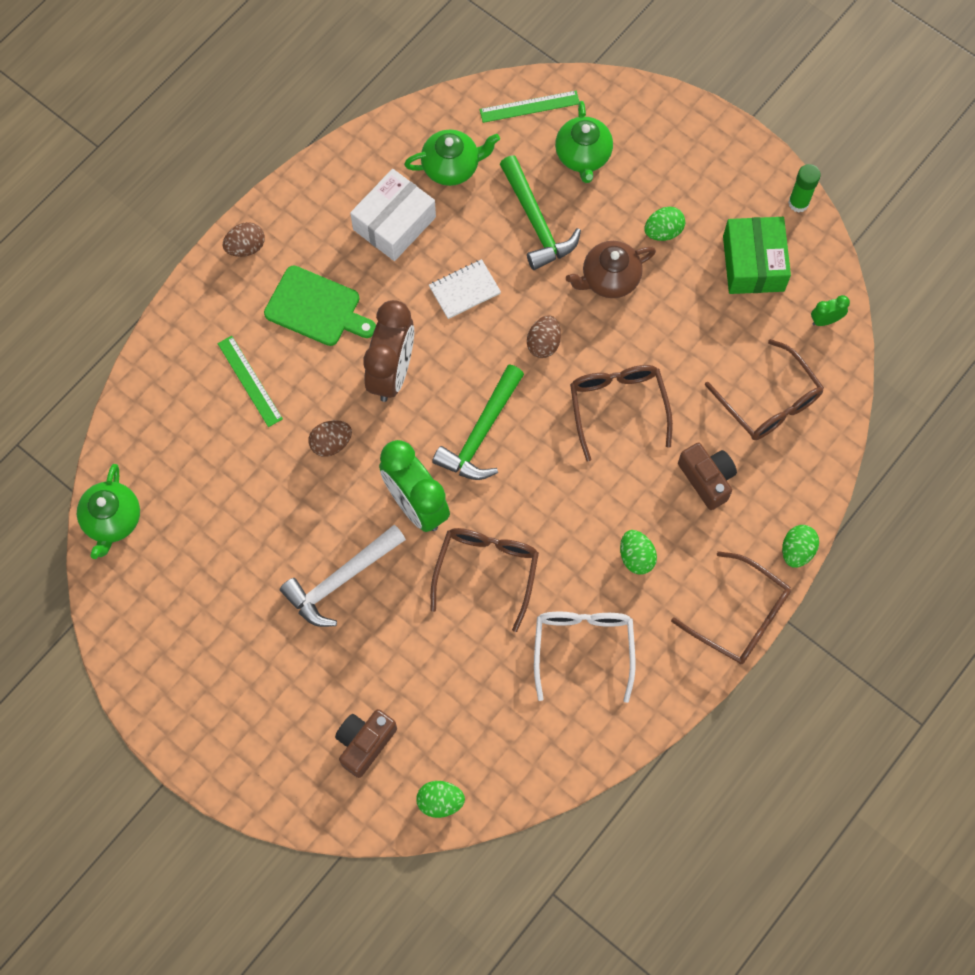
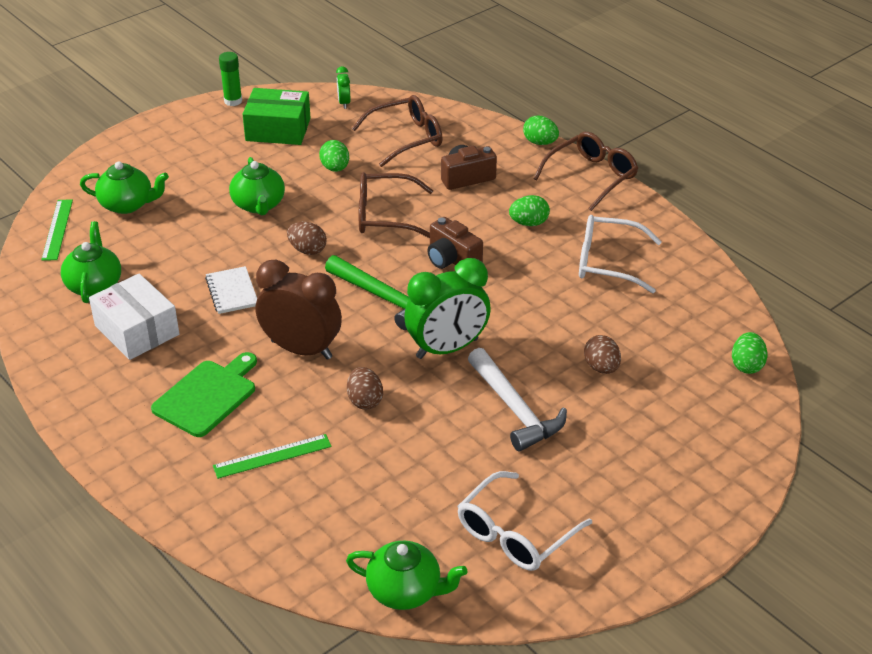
camera: 80 degrees left, 30 degrees down
(185, 600) = (515, 534): none -> white glasses
(246, 247) = (110, 444): brown egg -> brown egg (601, 367)
(365, 743) = (687, 410): brown camera -> brown camera (452, 259)
(486, 571) = (525, 311): brown glasses -> none
(536, 222) = (181, 239): green hammer -> none
(609, 279) = (259, 205): brown teapot -> green teapot
(663, 231) = (226, 170): green egg -> green egg (335, 168)

